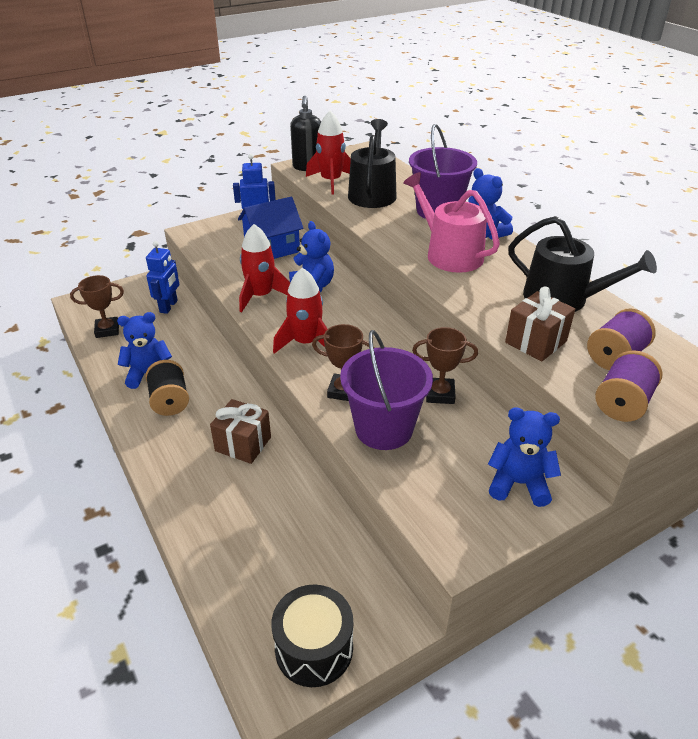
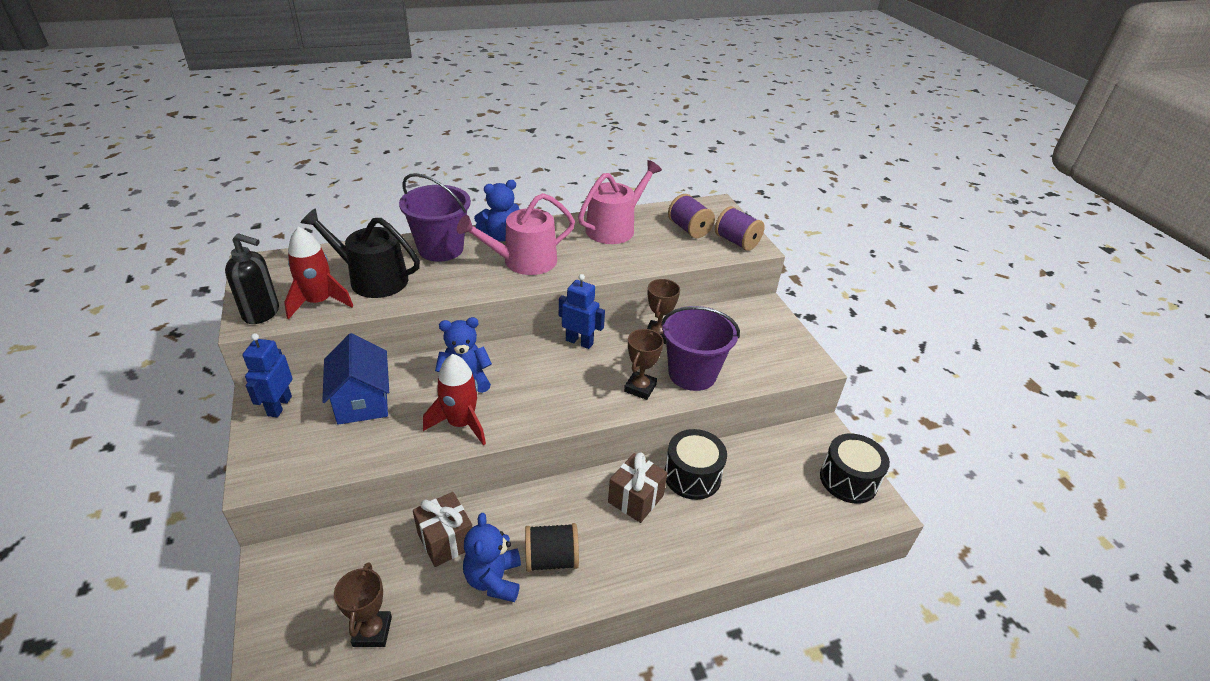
camera: 80 degrees left, 0 degrees up
(169, 306) = (354, 552): blue robot -> blue robot (579, 342)
(282, 484) = (692, 476): none -> black drum
(306, 343) = (561, 401): red rocket -> none
(518, 483) = (756, 323): blue teddy bear -> none
(535, 342) = (664, 254): brown gift -> brown gift (446, 540)
(563, 299) = (615, 228): black watering can -> pink watering can

